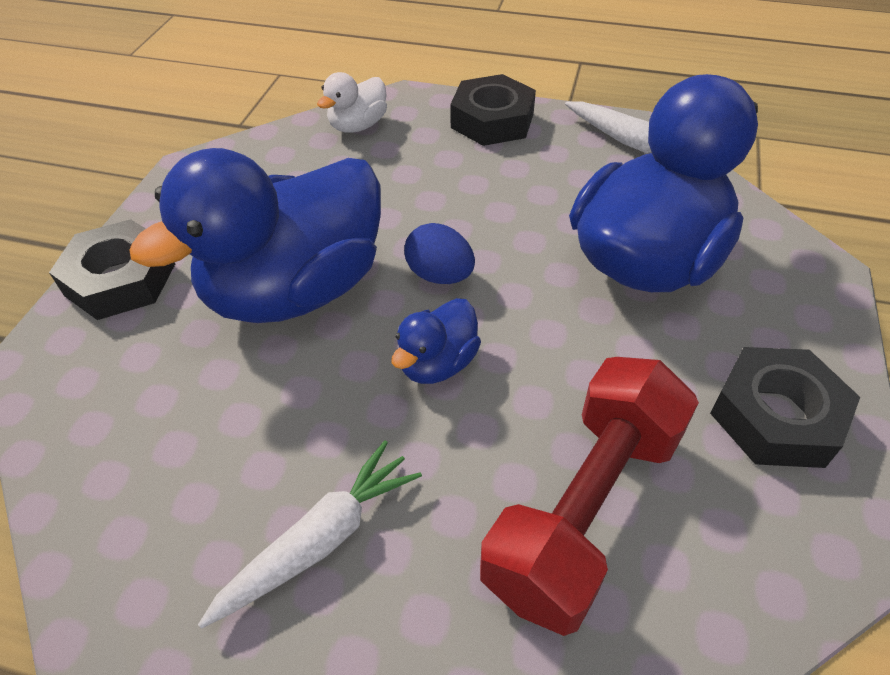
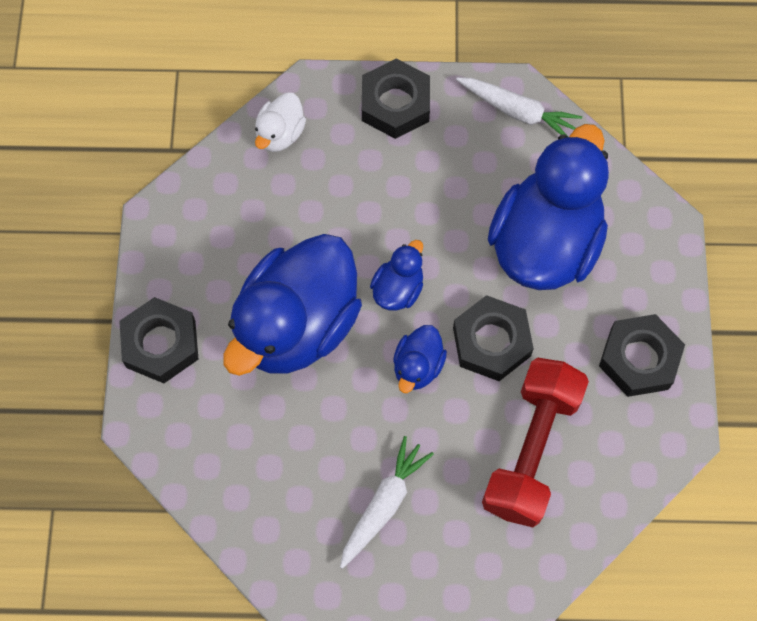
camera: 15 degrees left, 20 degrees up
(440, 275) = (398, 289): blue egg -> blue duck
(551, 354) = (491, 342): none -> black nut

